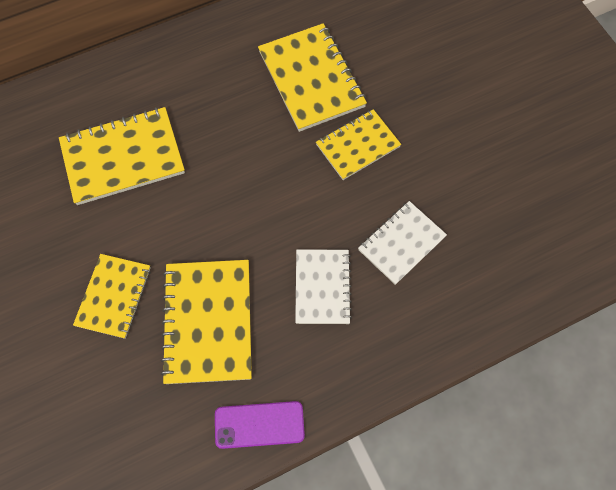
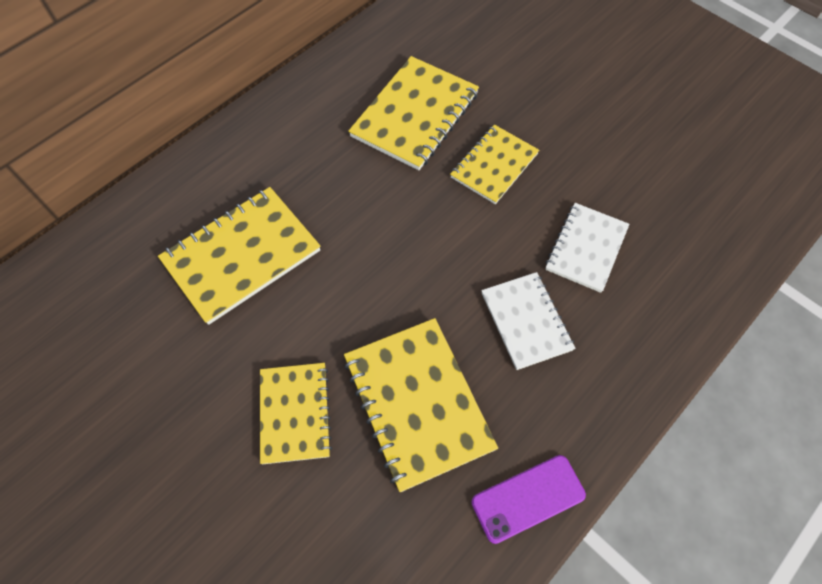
camera: 20 degrees left, 5 degrees down
(311, 79) = (415, 115): yellow notebook -> yellow notebook turned 75 degrees clockwise

